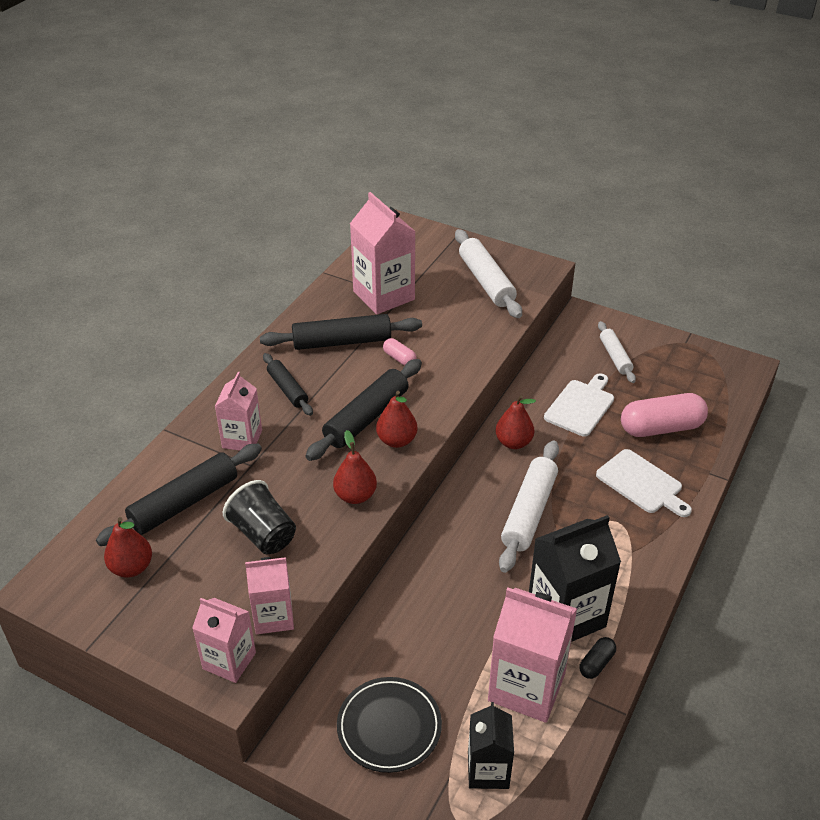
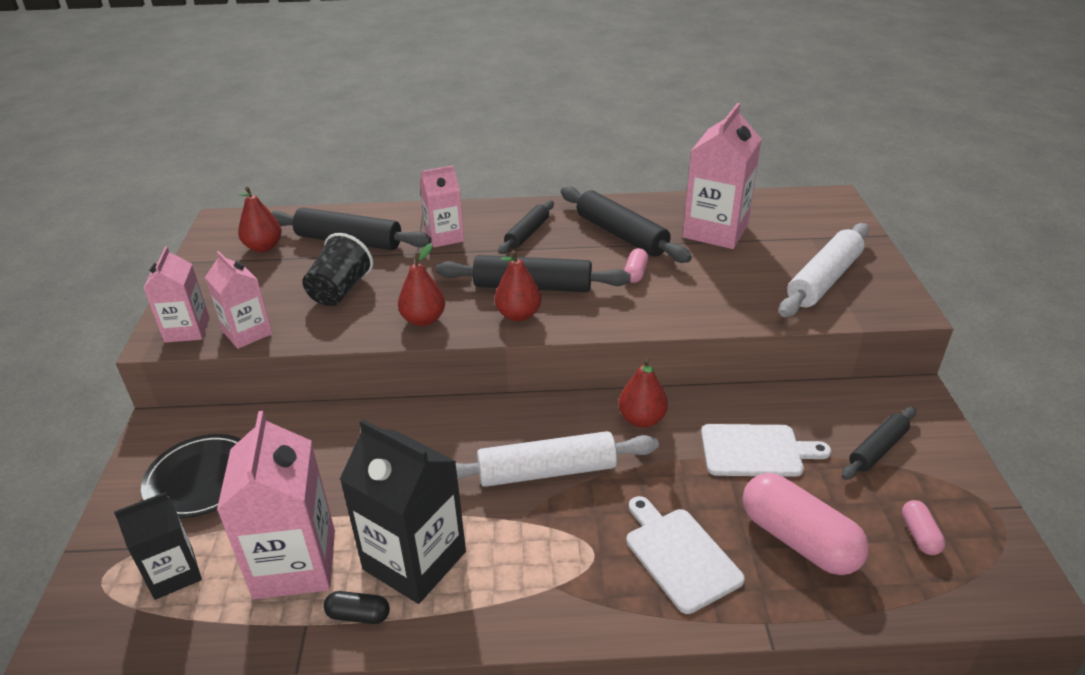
camera: 60 degrees right, 5 degrees down
(615, 357) = (877, 449): white rolling pin -> black rolling pin
(642, 483) = (679, 555): white cutting board -> white cutting board turned 135 degrees clockwise
(687, 380) = (919, 535): none -> pink capsule

